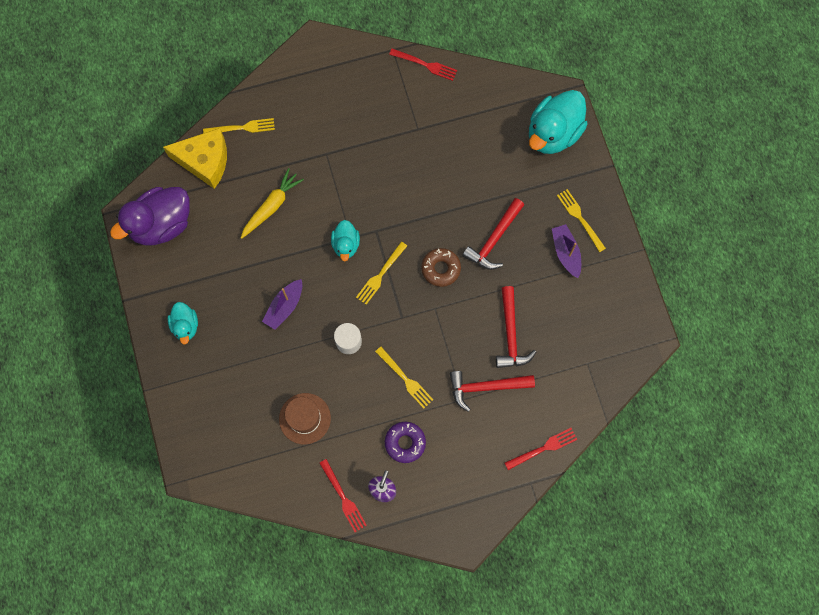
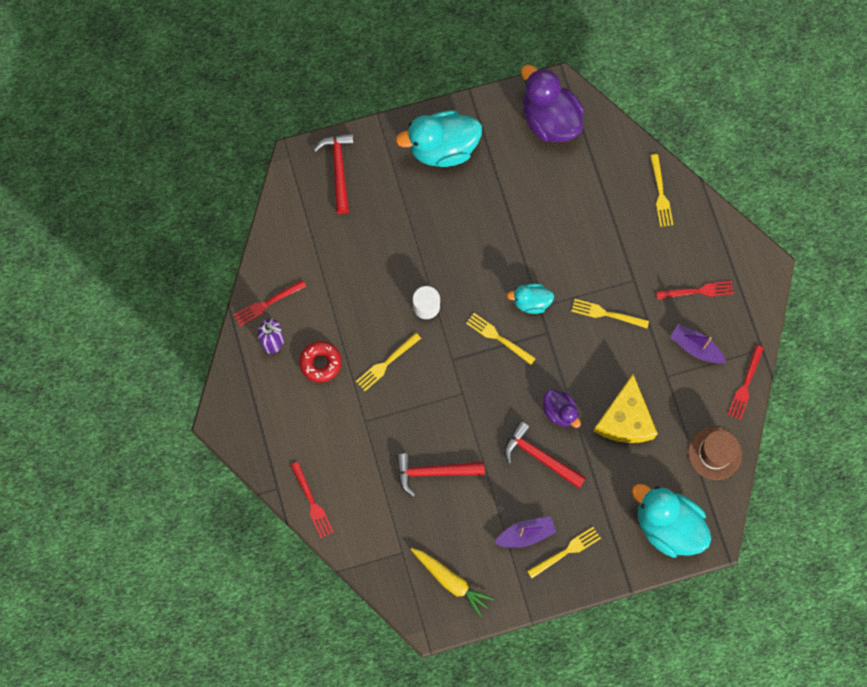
camera: 90 degrees right, 0 degrees up
(185, 326) = (442, 148): turquoise duck -> turquoise duck, size x1.88
(205, 161) = (621, 158): yellow cheese -> yellow cheese (625, 419)
(271, 206) = (572, 226): yellow carrot -> yellow carrot (451, 581)
(284, 307) = (463, 242): purple boat -> purple boat (695, 347)
(305, 418) = (347, 265): brown hat -> brown hat (714, 453)
(338, 100) = (698, 291): none -> red fork
(358, 178) = (606, 314): none -> yellow fork
(405, 443) = (320, 363): purple donut -> red donut
(441, 269) = (505, 400): brown donut -> none
(451, 221) = (559, 412): none -> purple duck
(486, 387) = (377, 445): red hammer -> red hammer (338, 169)

